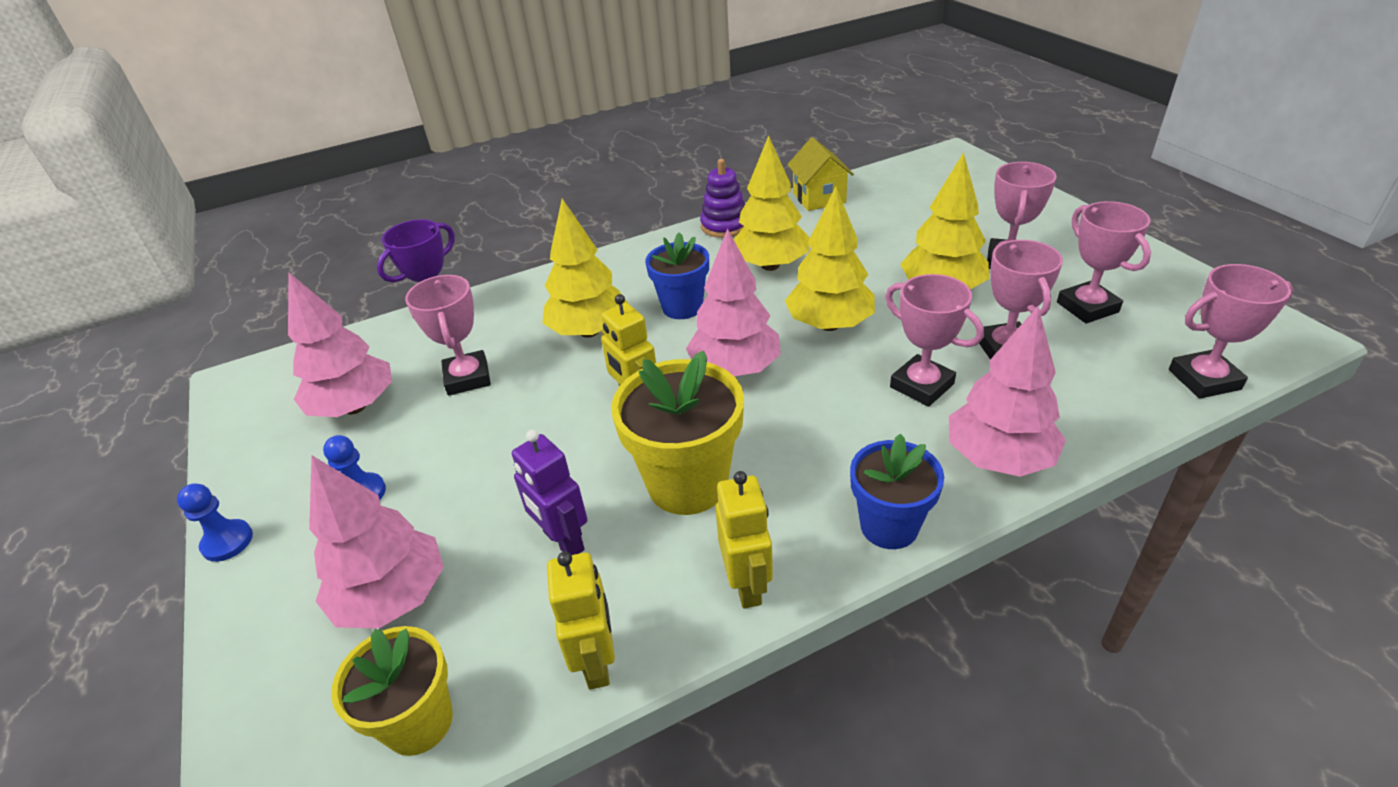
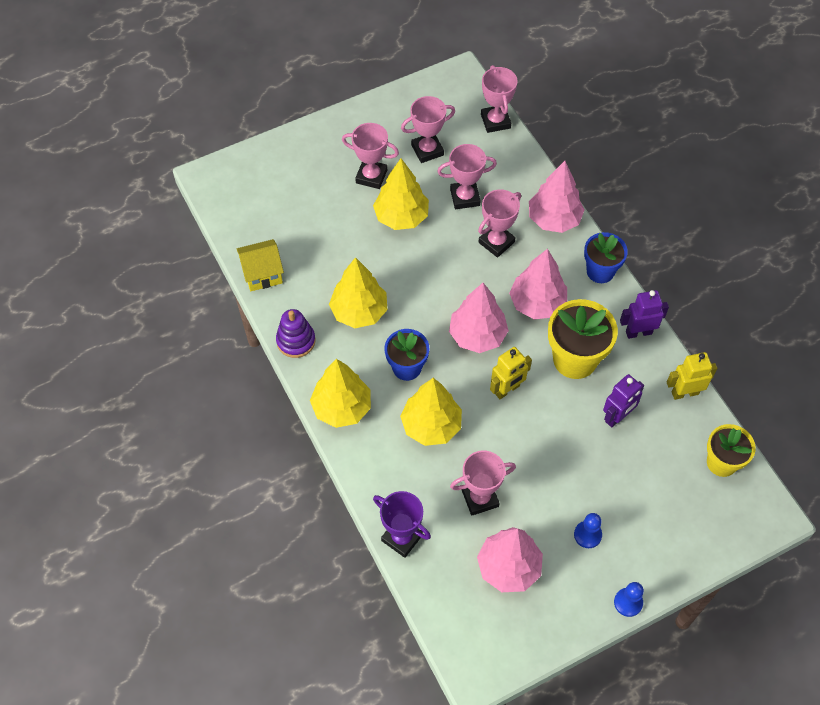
camera: 95 degrees left, 20 degrees up
(393, 597) = (658, 494): pink tree -> pink tree (537, 303)
(747, 584) = (638, 332): yellow robot -> purple robot
(829, 324) = (434, 282): yellow tree -> yellow tree (342, 408)

